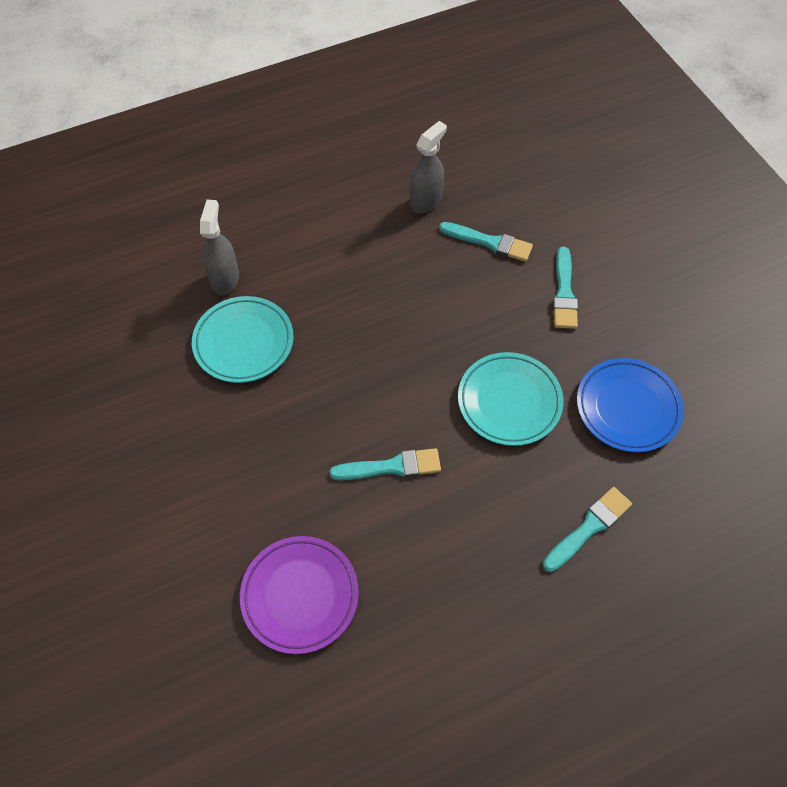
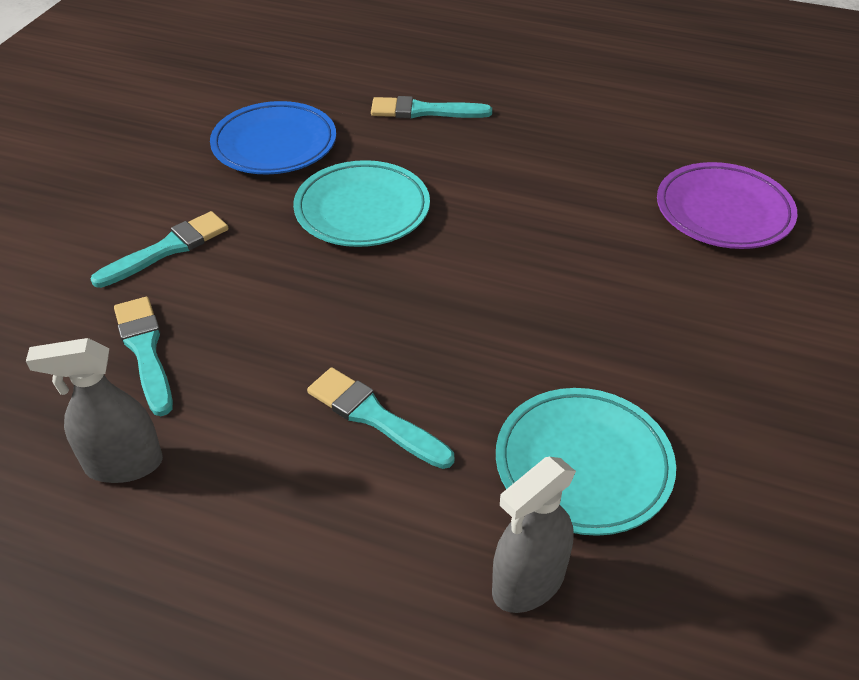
camera: 135 degrees left, 15 degrees down
(391, 467) = (538, 238): turquoise brush -> turquoise brush (374, 417)

